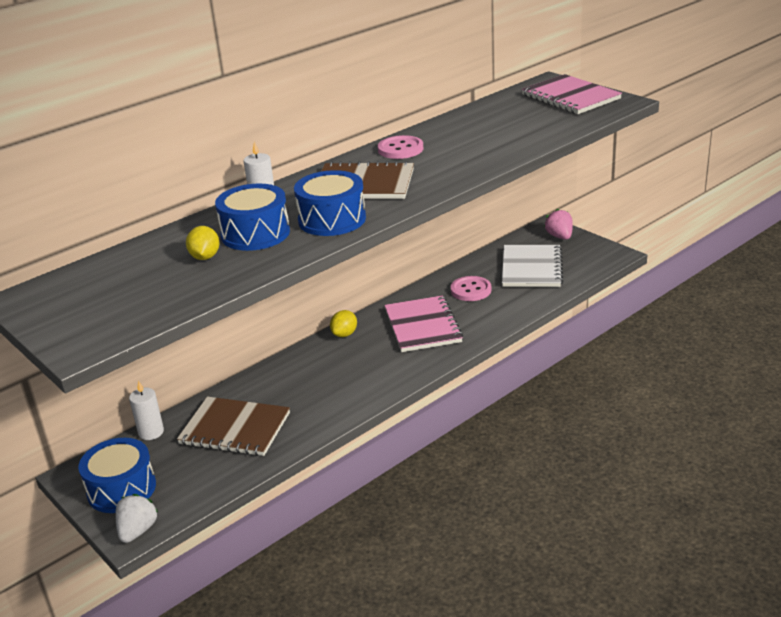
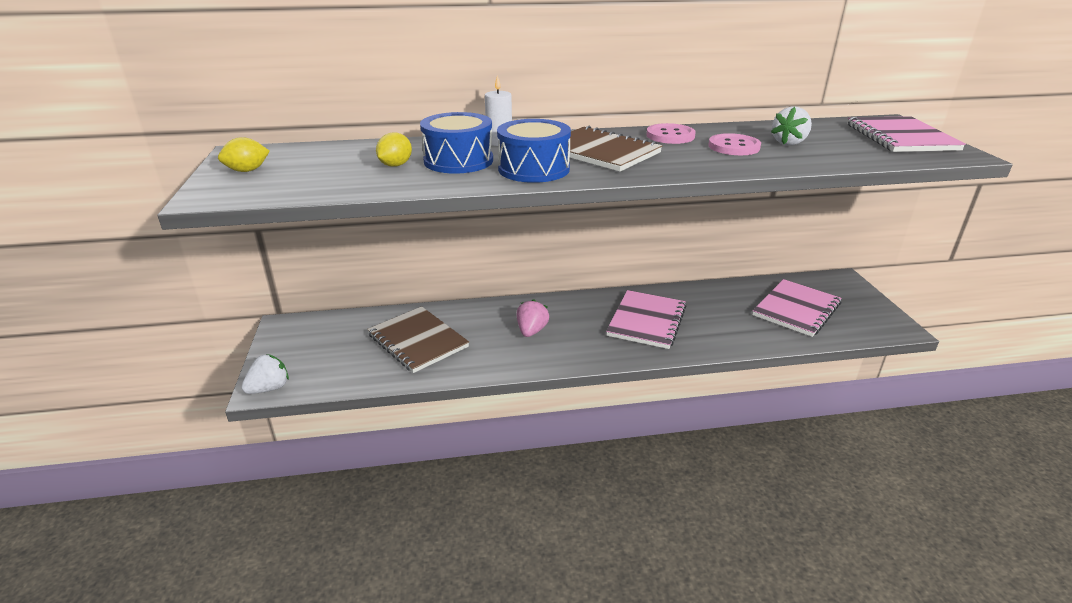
camera: 30 degrees right, 0 degrees up
(121, 489) = (297, 350): blue drum -> none
(151, 432) = (362, 317): white candle -> none
(344, 334) = (575, 302): yellow lemon -> yellow lemon (247, 170)
(471, 290) = (719, 307): pink button -> pink button (734, 147)
(498, 128) = (789, 143): none -> white strawberry
(531, 268) = (796, 309): white notebook -> pink notebook
(559, 236) = (850, 291): pink strawberry -> pink strawberry (531, 331)

